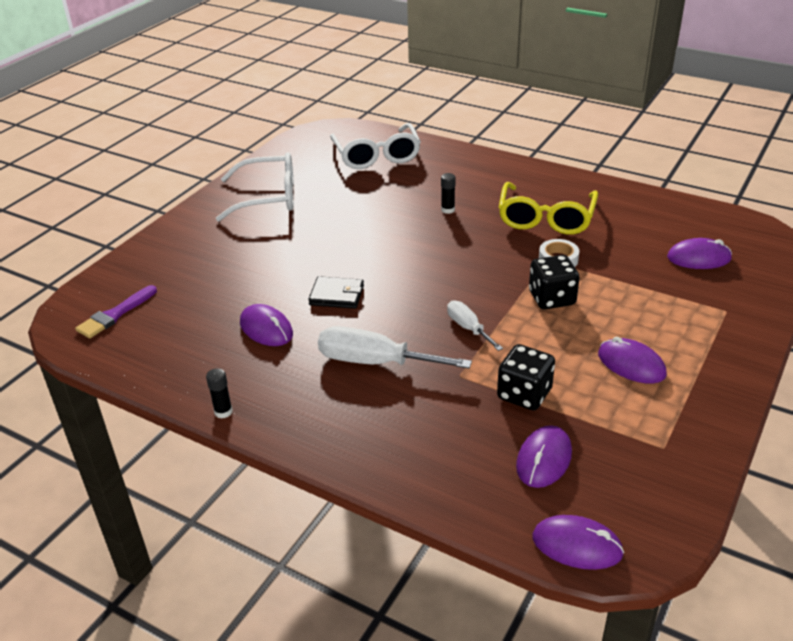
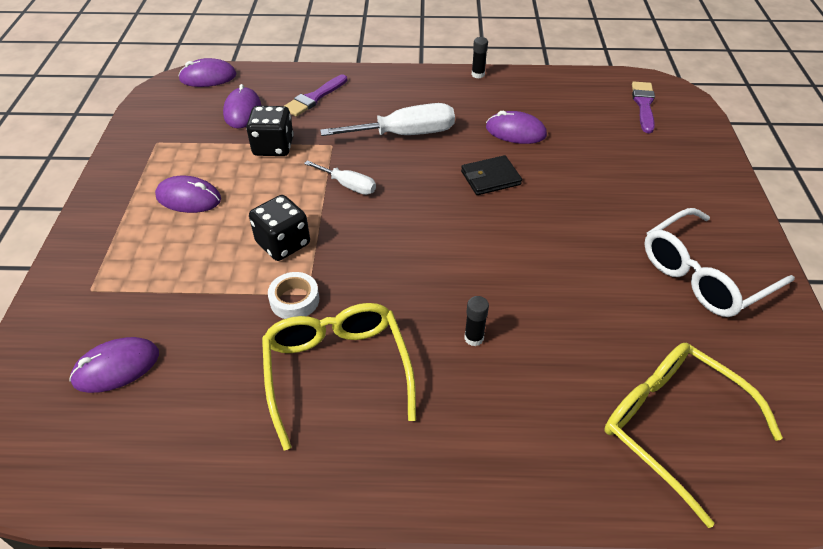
camera: 150 degrees right, 10 degrees up
(377, 156) = (672, 426): white glasses -> yellow glasses
(444, 448) = (314, 98): none -> purple brush

